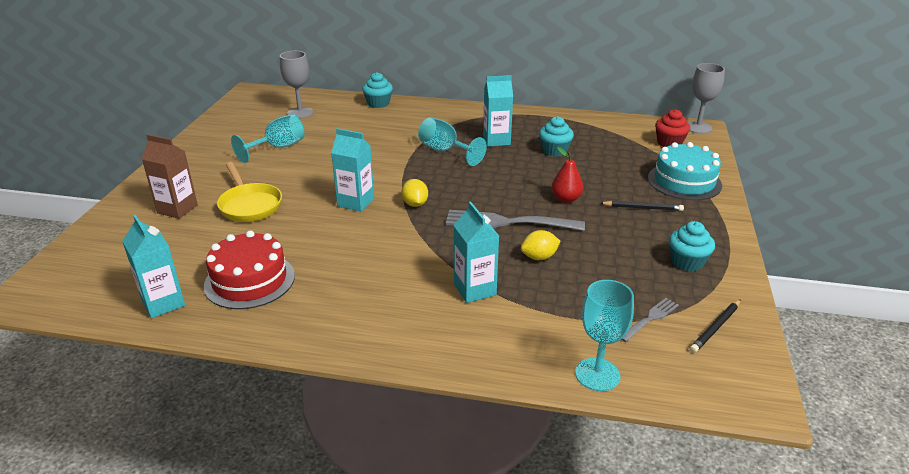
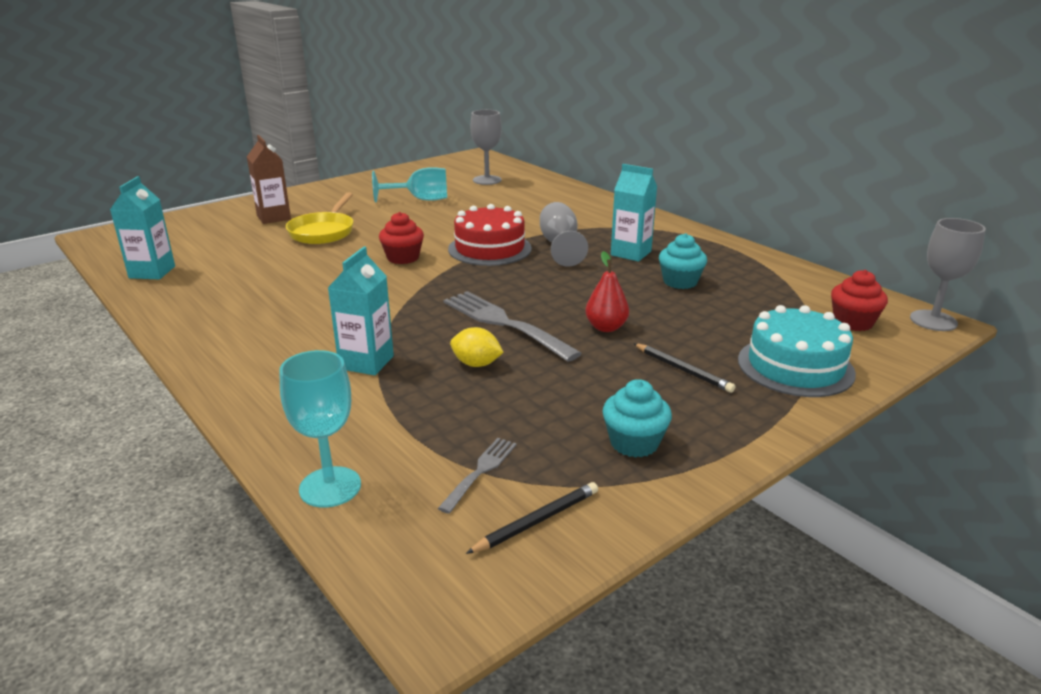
camera: 40 degrees right, 5 degrees down
(249, 280) = (226, 281): red cake -> red cake (489, 249)
(356, 202) = (403, 258): turquoise carton -> red cupcake
(378, 103) = (570, 191): turquoise cupcake -> none
(415, 204) = (449, 277): yellow lemon -> none
(445, 151) = (560, 245): turquoise goblet -> grey goblet
(650, 319) = (480, 471): grey fork -> grey fork turned 60 degrees counterclockwise
(715, 328) = (537, 521): black pencil -> black pencil turned 150 degrees clockwise

